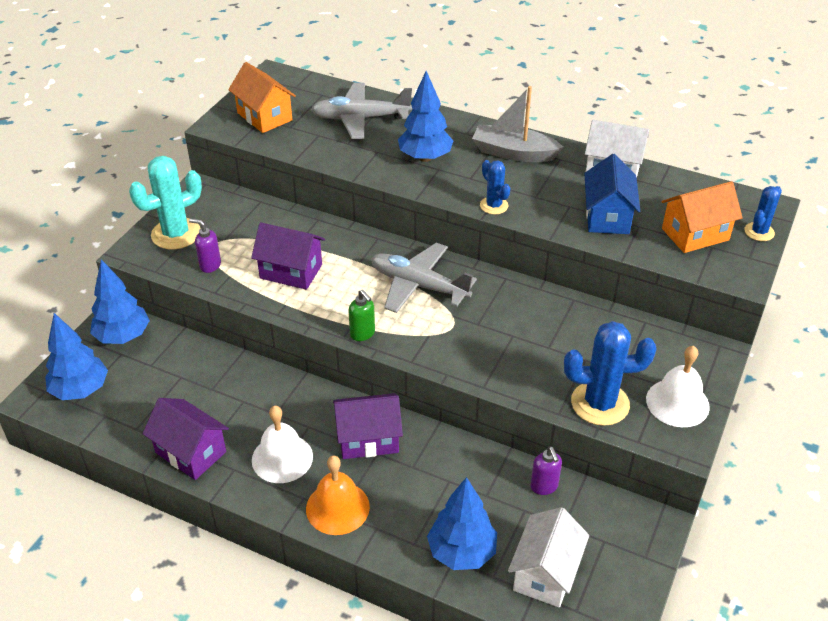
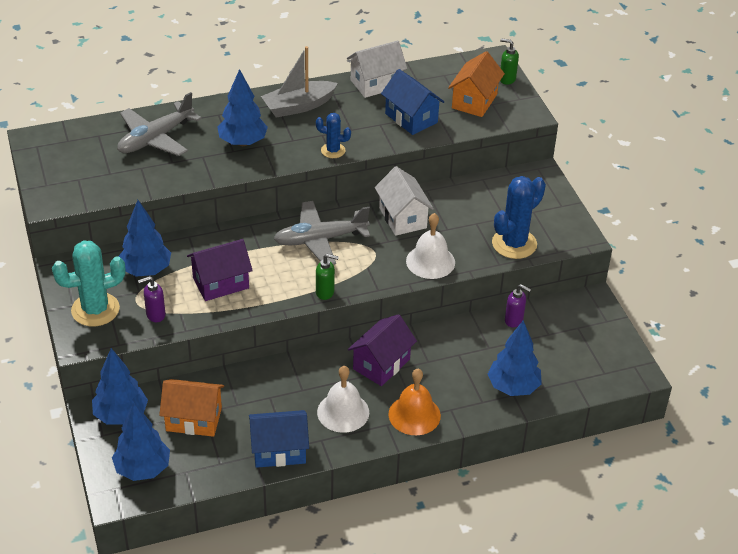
camera: 45 degrees left, 0 degrees up
(176, 234) = (95, 310): turquoise cactus -> turquoise cactus turned 60 degrees clockwise
(191, 452) = (279, 450): purple house -> blue house
(251, 226) = (146, 270): none -> blue tree
(264, 116) = (78, 176): orange house -> orange house (194, 419)
(545, 573) = (568, 366): white house -> white house (402, 218)
(677, 403) = (553, 216): white bell -> white bell (430, 261)
(759, 232) = (507, 79): blue cactus -> green soap dispenser

